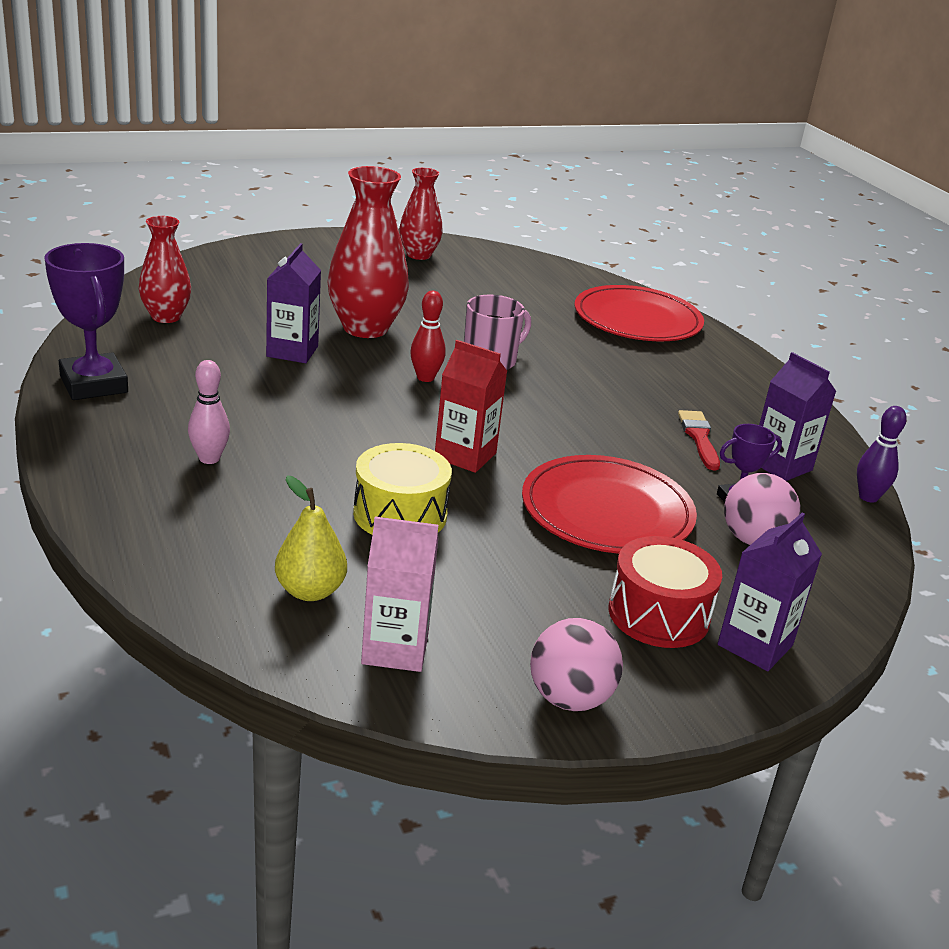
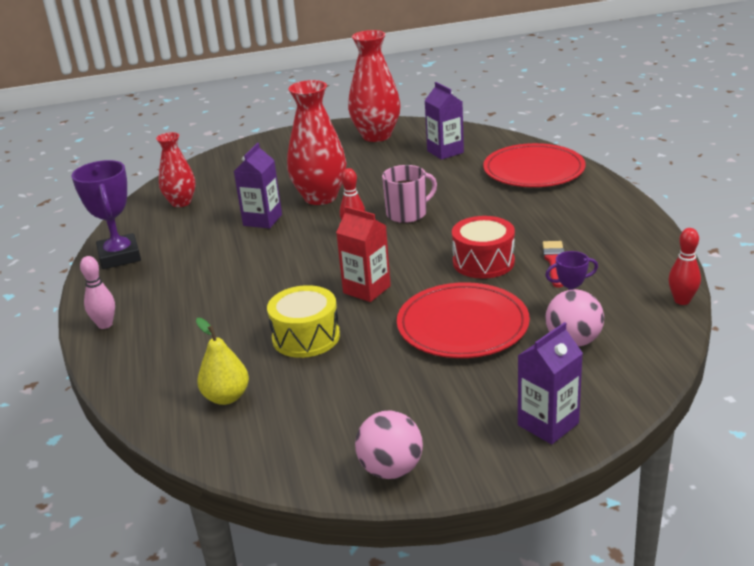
camera: 15 degrees right, 0 degrees up
(209, 458) = (183, 304): pink bowling pin -> pink bowling pin (105, 324)
(395, 649) = (274, 437): pink carton -> none
(418, 255) = (376, 136): red vase -> red vase, size x1.61
(658, 614) = (478, 403): red drum -> red drum (483, 262)
(781, 465) = (615, 280): purple carton -> purple carton (445, 152)
(868, 497) = (682, 300): purple bowling pin -> red bowling pin

